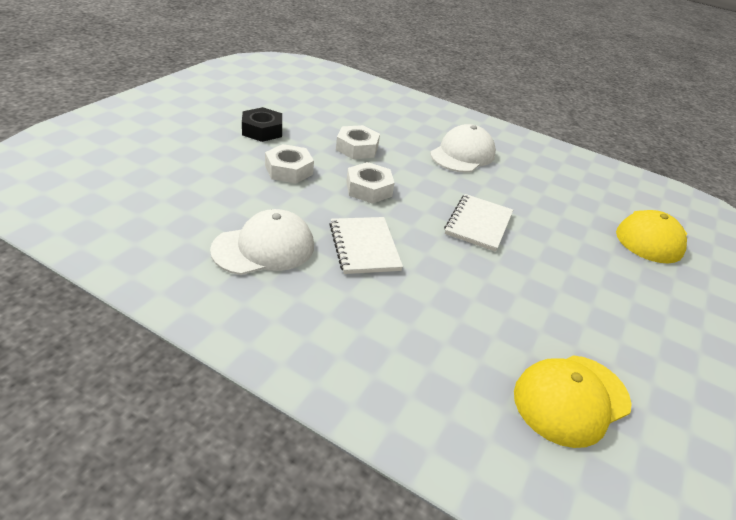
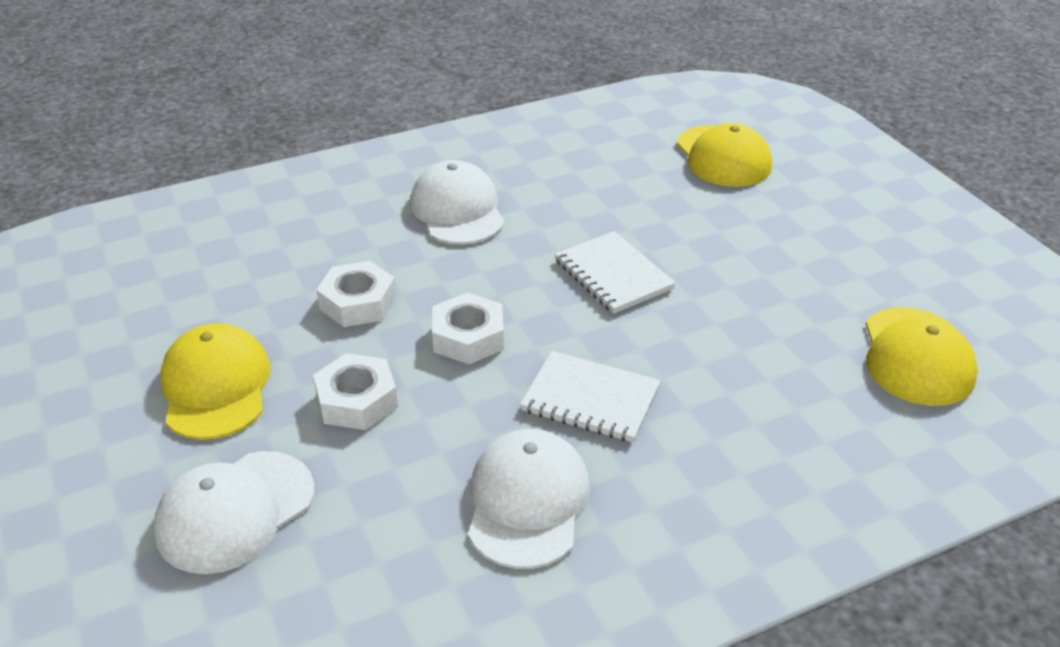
camera: 50 degrees left, 0 degrees up
(189, 161) = (235, 511): none -> white cap
(262, 130) = (216, 387): black nut -> yellow cap

